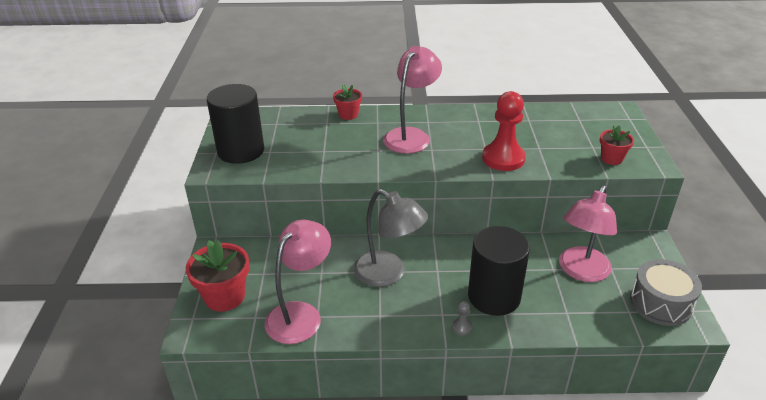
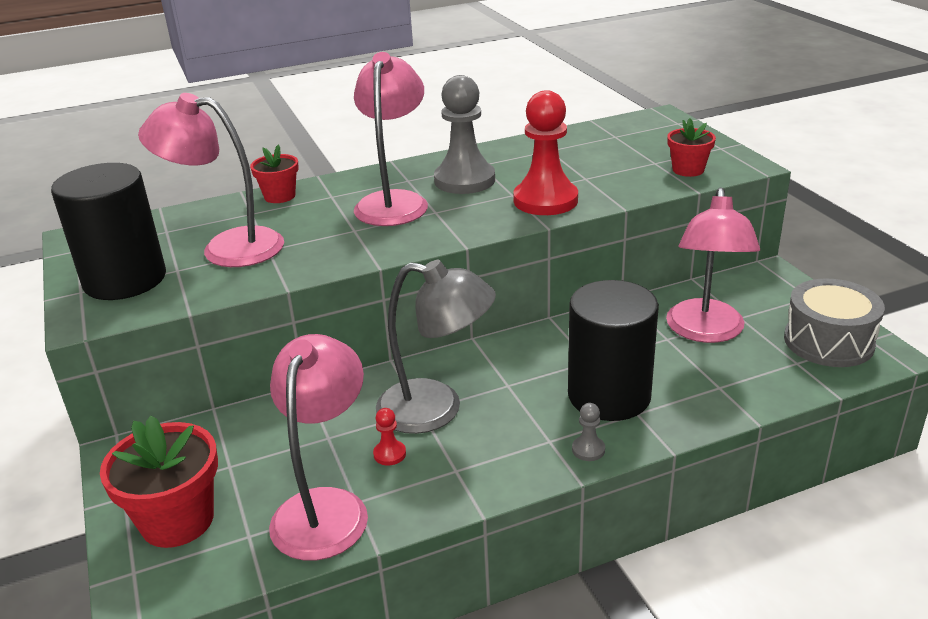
camera: 20 degrees left, 5 degrees down
(302, 144) = (227, 247): none -> pink lamp
(349, 293) = (389, 454): none -> red pawn
(462, 130) = (464, 180): none -> grey pawn

